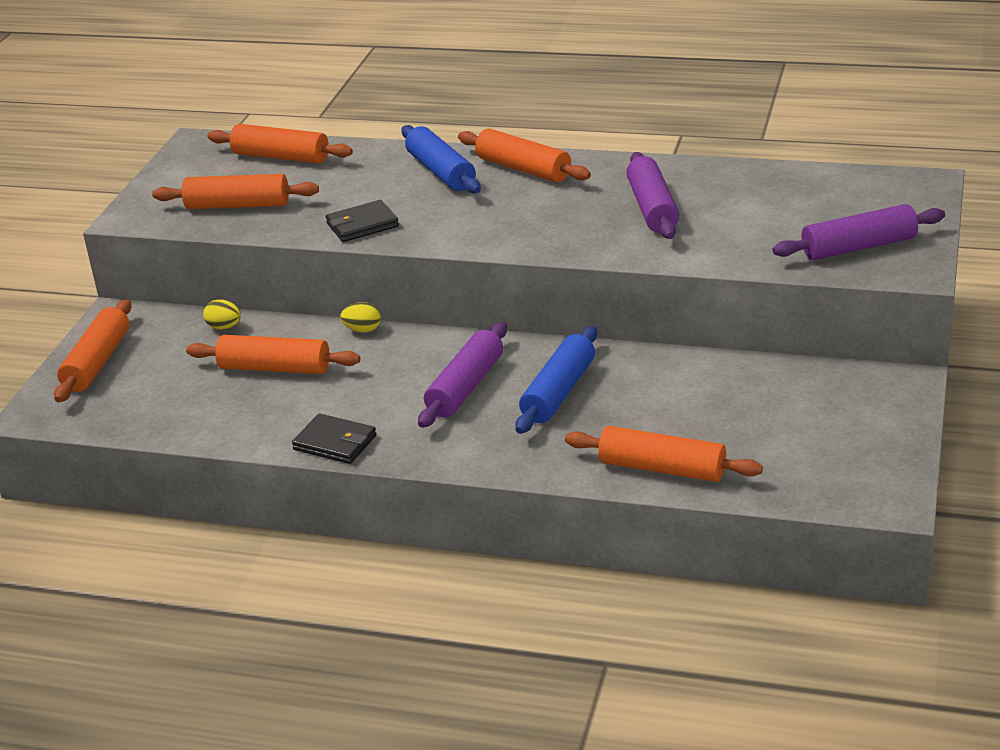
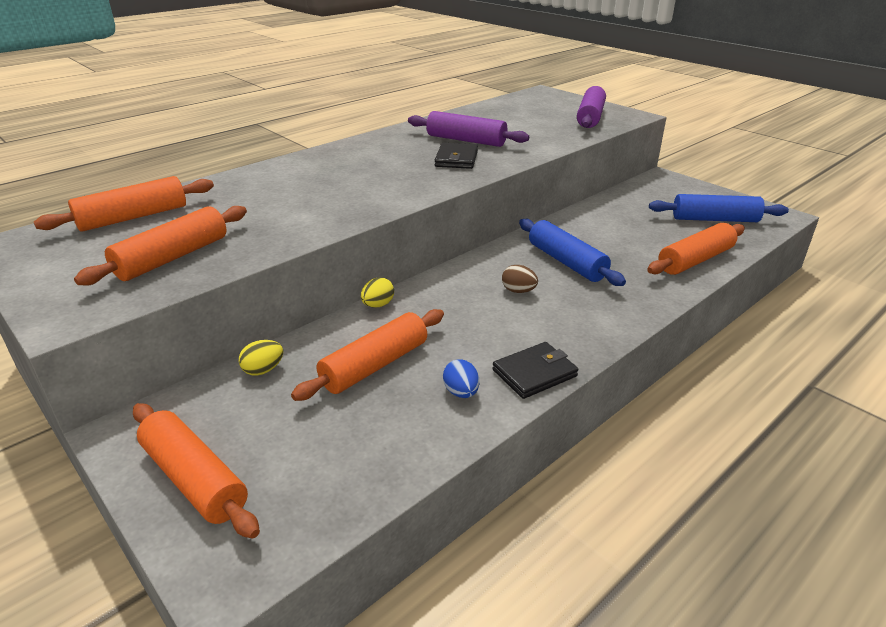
camera: 60 degrees left, 0 degrees up
(276, 419) = (461, 392): none -> blue egg
(362, 225) = (318, 219): black wallet -> black wallet (456, 159)
(441, 172) = (295, 175): blue rolling pin -> blue rolling pin (714, 219)
(465, 387) = (518, 291): purple rolling pin -> brown egg
(523, 169) = (346, 154): orange rolling pin -> none

